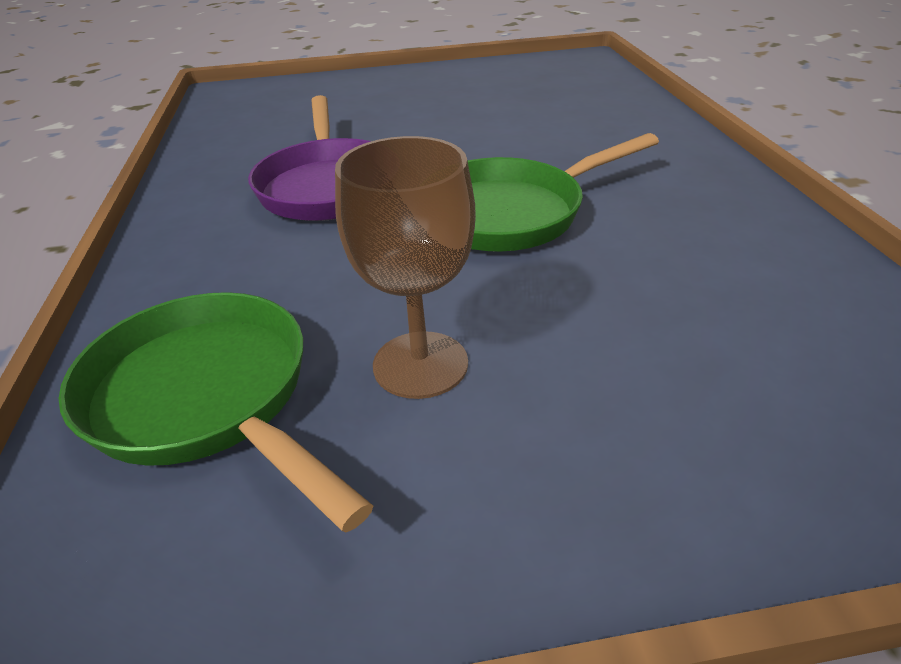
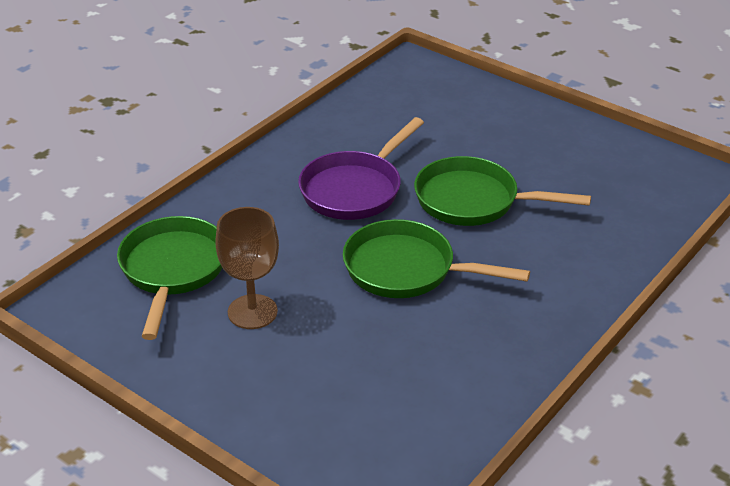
camera: 45 degrees right, 0 degrees up
(461, 139) = (473, 201): none -> green pan

